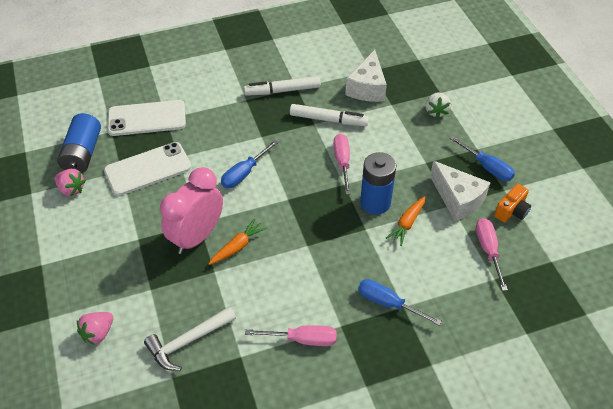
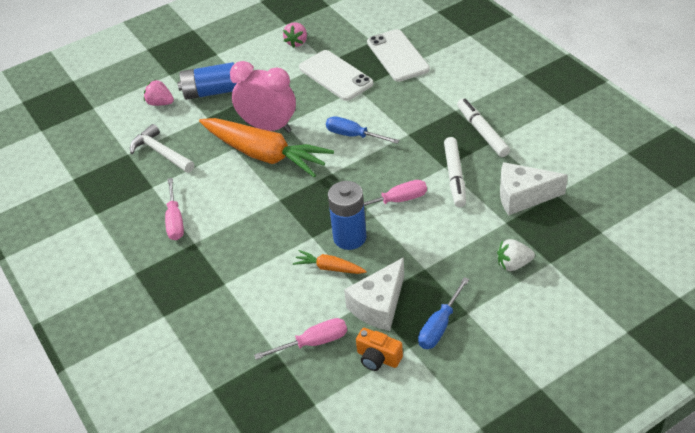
camera: 80 degrees right, 5 degrees down
(83, 153) = (339, 34): blue battery -> blue battery (211, 92)
(237, 246) = (264, 154): orange carrot -> orange carrot, size x2.27
(388, 303) = (225, 271): blue screwdriver -> none

